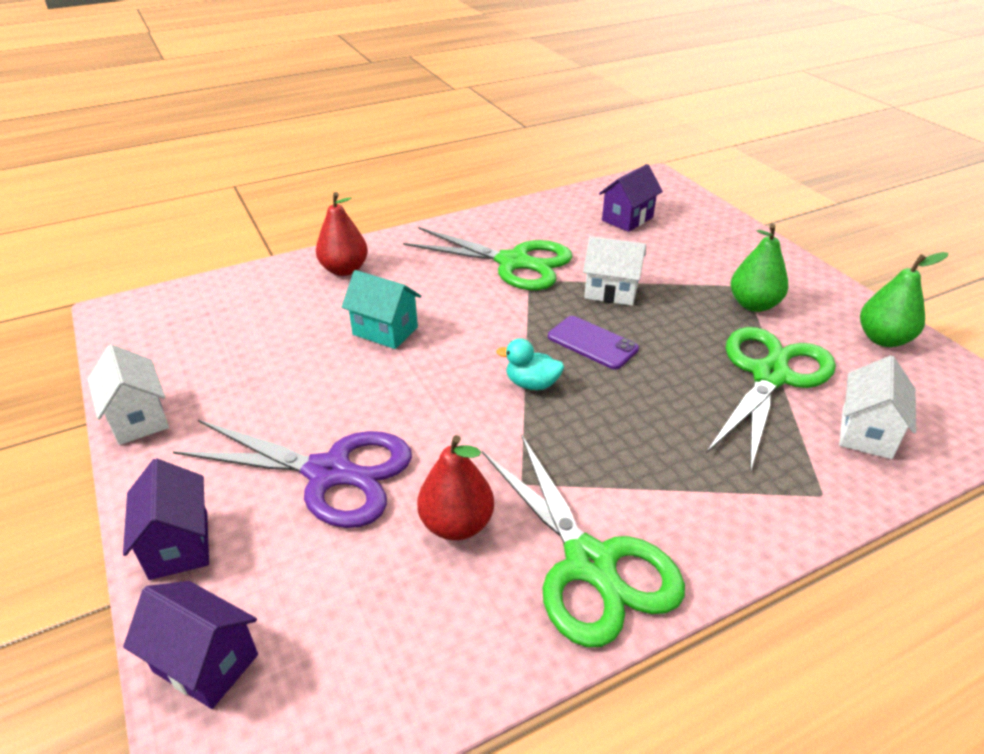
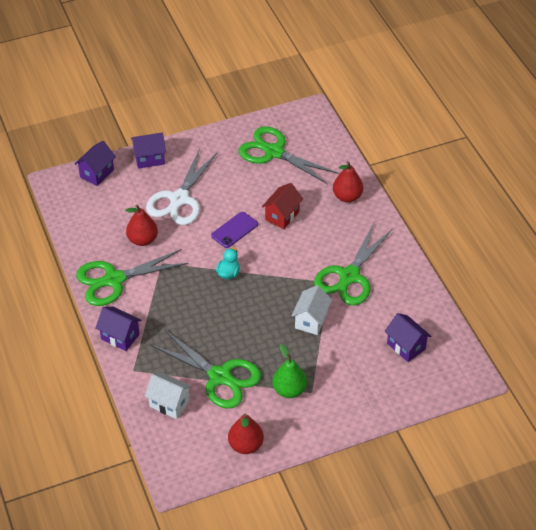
camera: 95 degrees right, 10 degrees up
(139, 418) = (225, 134): white house -> none
(216, 349) = (274, 152): none -> green scissors
(329, 473) = (179, 199): purple scissors -> white scissors
(385, 331) = (282, 216): turquoise house -> red house
(592, 343) = (260, 303): purple phone -> purple phone (234, 230)
(749, 528) = (120, 336): none -> purple house
(883, 339) = (245, 445): green pear -> red pear

